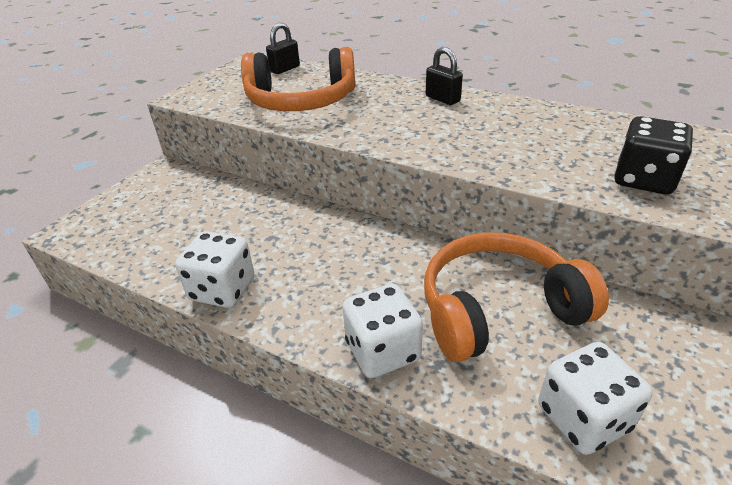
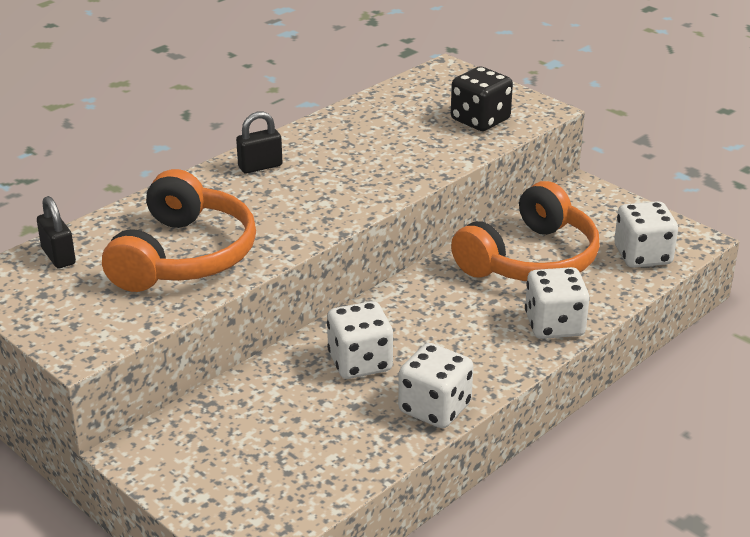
camera: 75 degrees left, 5 degrees down
(278, 234) = (360, 362): none -> white dice
(498, 309) = (530, 259): orange headphones -> orange headphones turned 135 degrees counterclockwise

